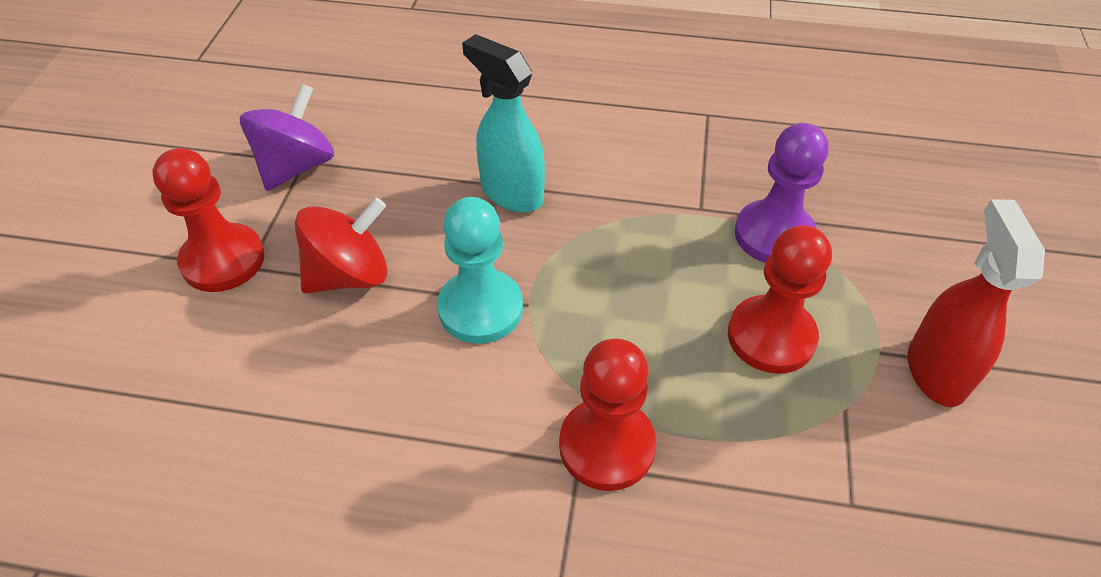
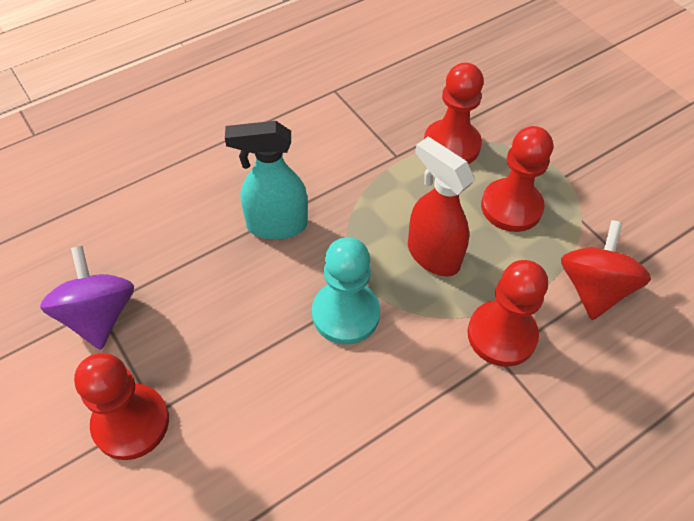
camera: 45 degrees left, 5 degrees up
(349, 275) = (237, 360): red spinning top -> red spinning top (593, 288)
(774, 235) = (451, 145): purple pawn -> red pawn
(935, 370) = (597, 167): red spray bottle -> red spray bottle (432, 255)

